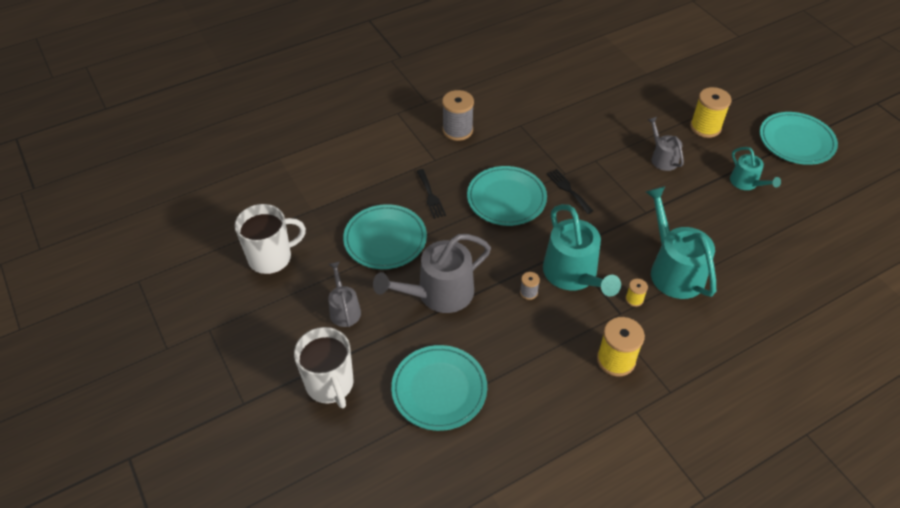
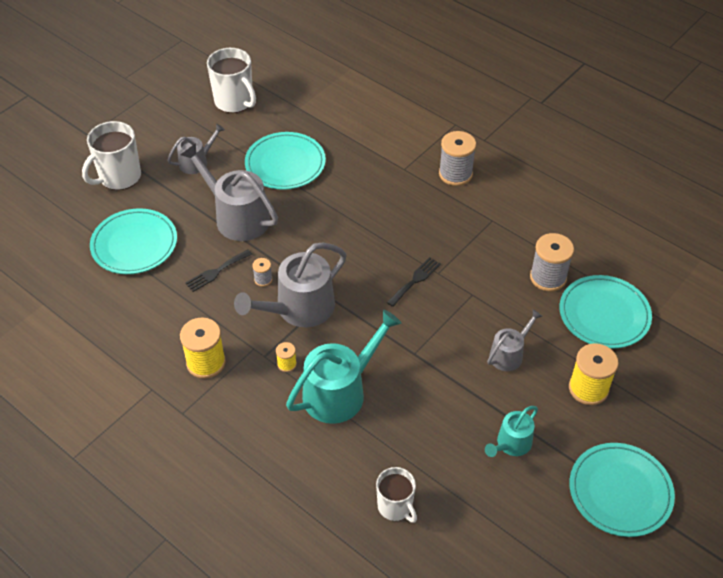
camera: 70 degrees right, 0 degrees up
(430, 196) = (354, 179): black fork -> black fork (216, 272)
(506, 198) = (377, 234): turquoise plate -> turquoise plate (604, 314)
(573, 274) = (299, 309): turquoise watering can -> grey watering can
(593, 113) = (548, 277): none -> grey spool
(793, 265) = (395, 507): none -> white mug

